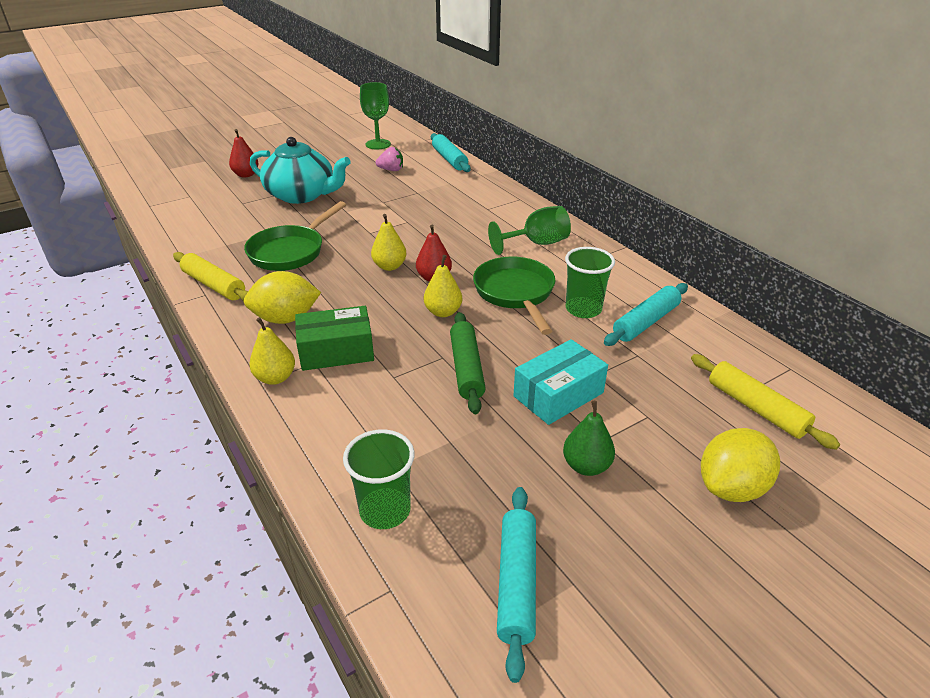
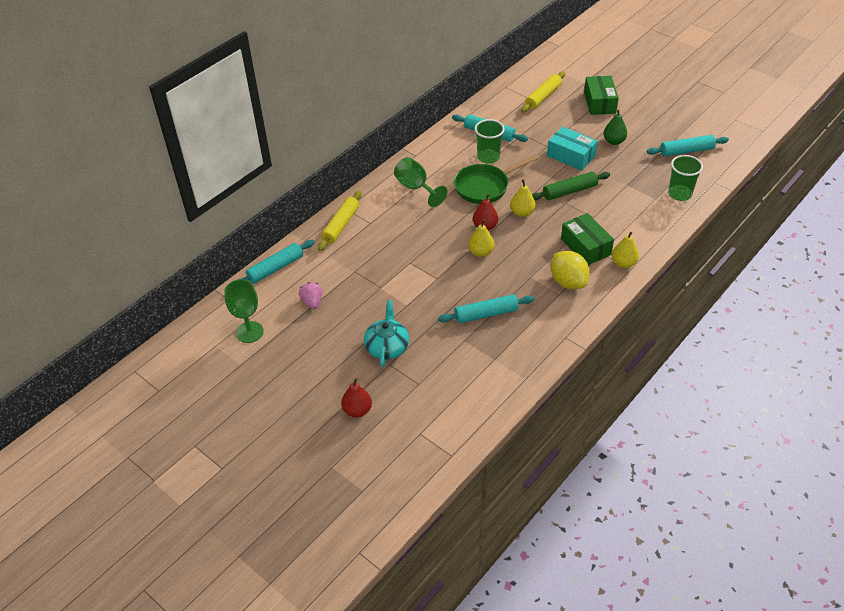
camera: 105 degrees left, 10 degrees up
(214, 285) = (551, 338): yellow rolling pin -> yellow rolling pin (341, 225)
(290, 251) = (486, 314): green pan -> turquoise rolling pin
(302, 195) = (387, 346): turquoise teapot -> turquoise teapot, size x0.66
(731, 487) = (599, 103): yellow lemon -> green box

